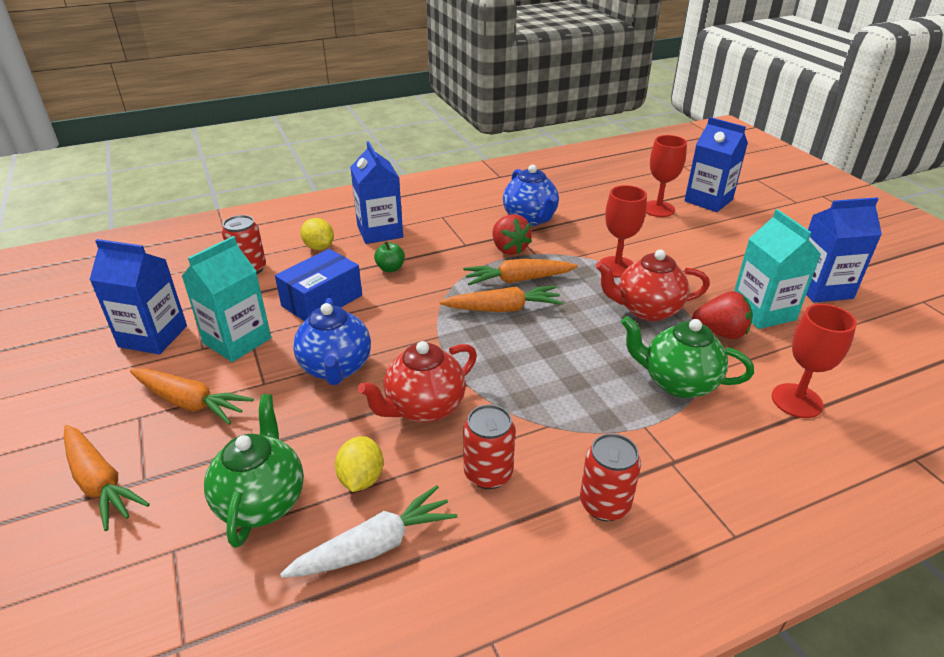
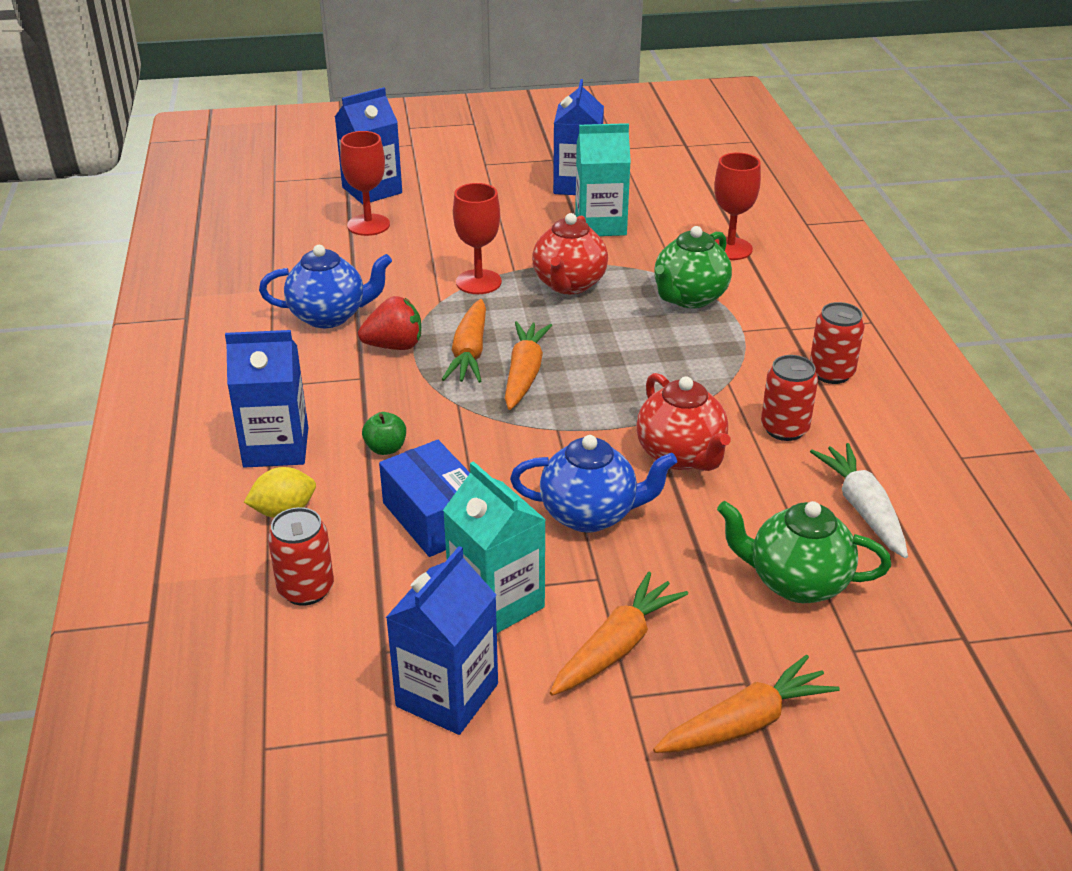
camera: 75 degrees left, 0 degrees up
(361, 478) = (776, 510): yellow lemon -> none
(720, 332) = (623, 255): red strawberry -> none

